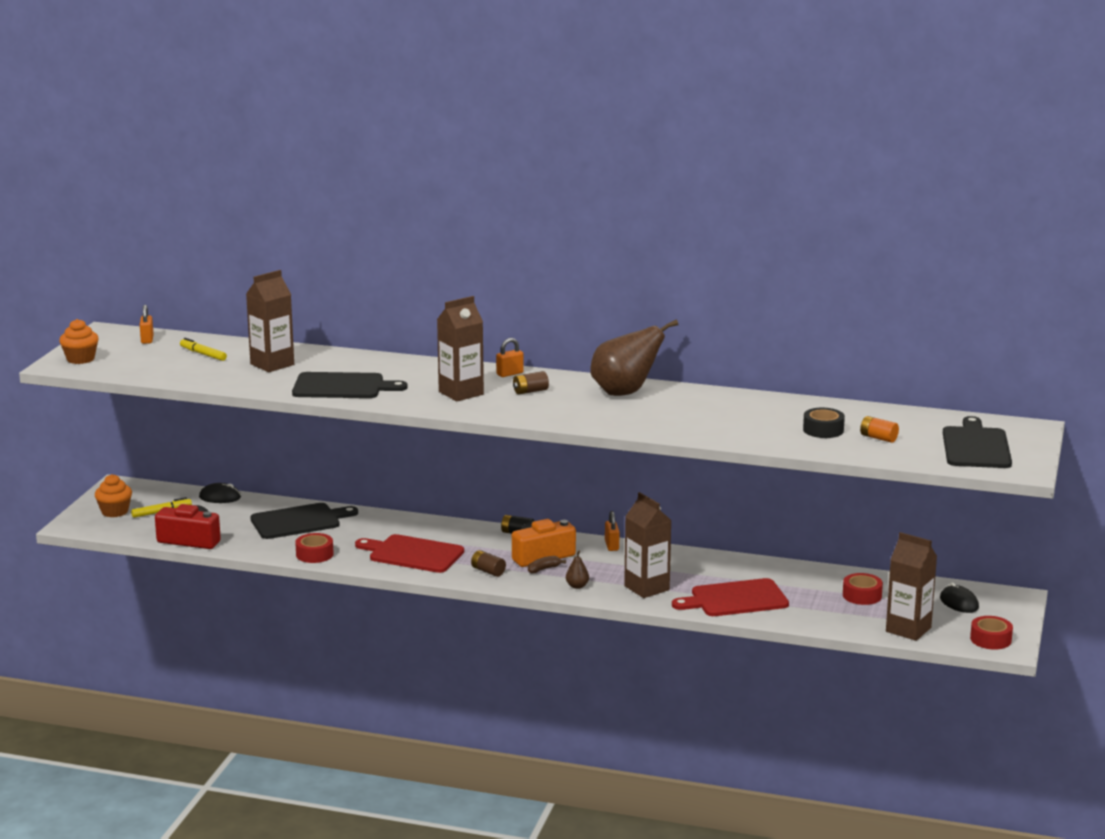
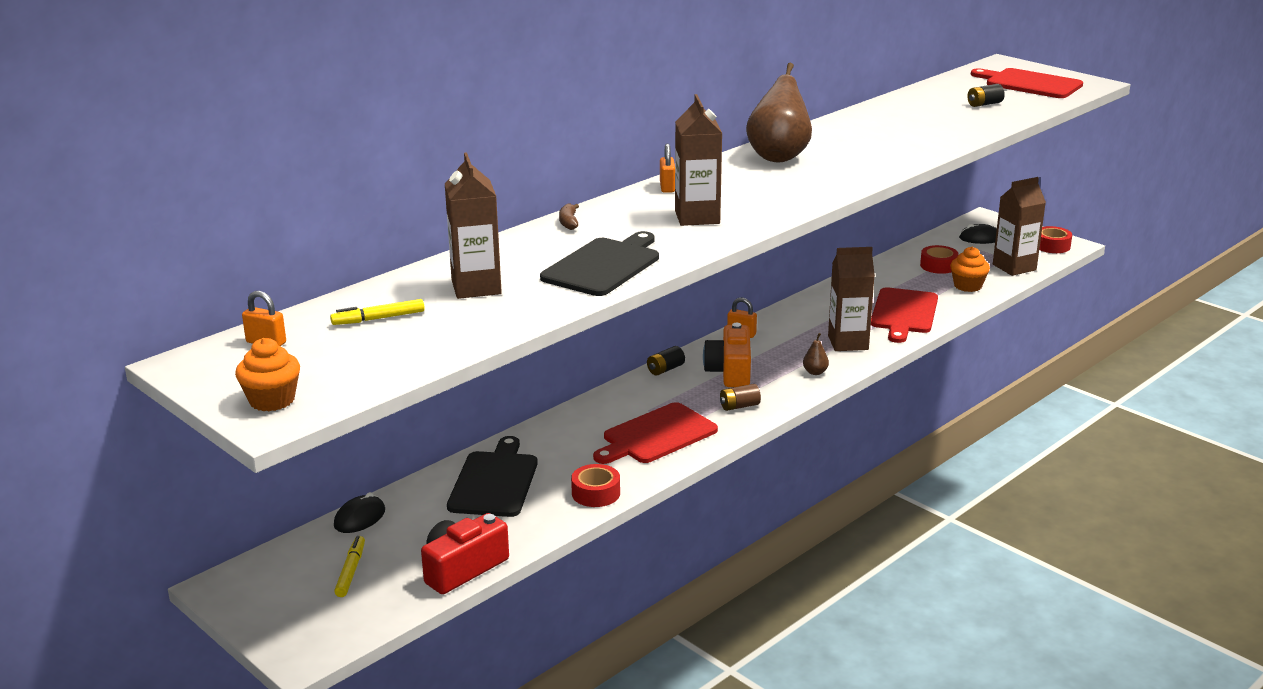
camera: 60 degrees left, 5 degrees up
(115, 512) = (303, 608): orange cupcake -> orange cupcake (967, 286)
(530, 391) = (729, 189): brown battery -> none
(543, 569) = (761, 378): brown banana -> brown banana (569, 222)
(823, 430) = (949, 115): black tape -> none
(878, 438) = (984, 104): orange battery -> black battery
(976, 446) = (1030, 84): black cutting board -> red cutting board

